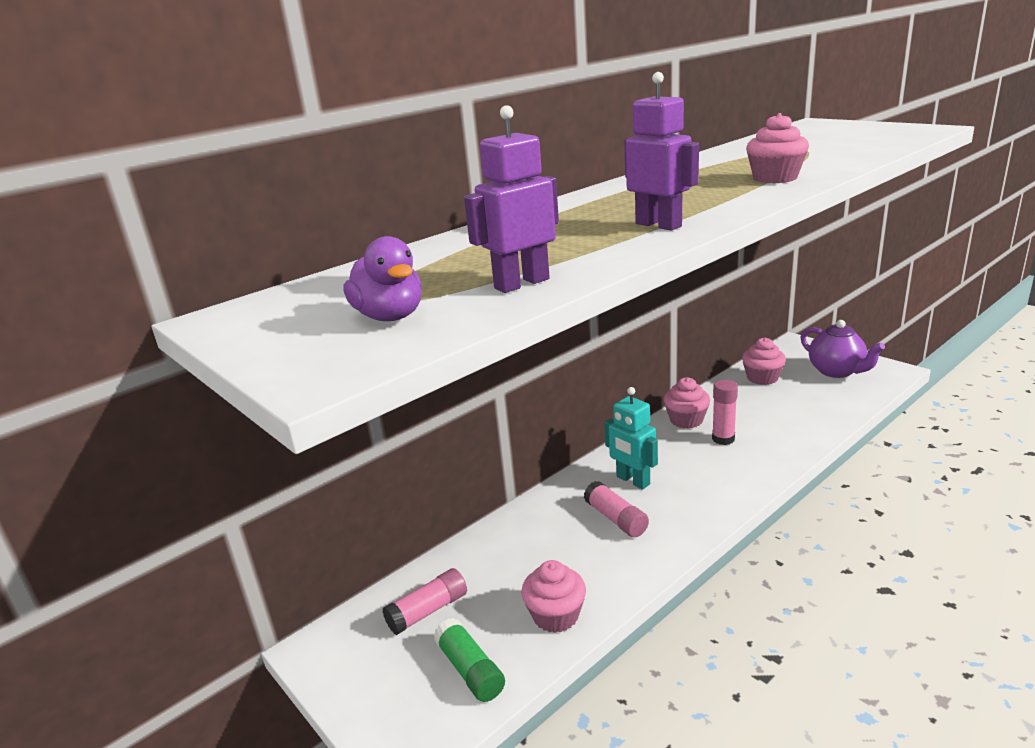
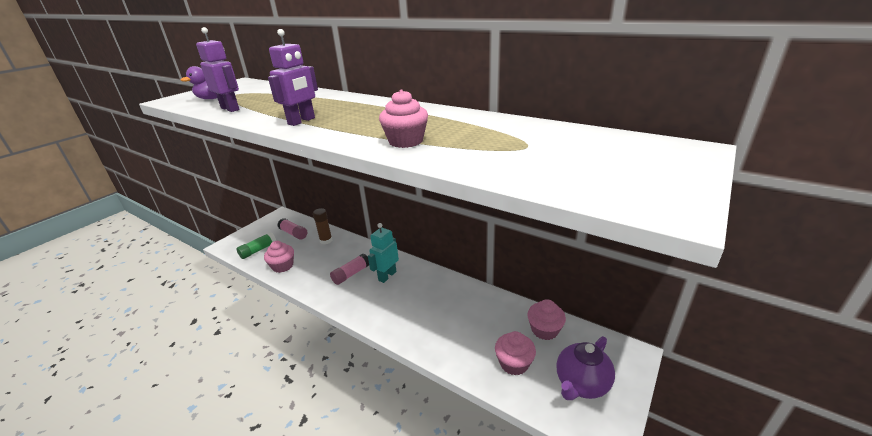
camera: 75 degrees right, 5 degrees up
(487, 556) = (326, 240): none -> brown glue stick
(686, 420) = (462, 291): pink cupcake -> pink cupcake (514, 363)
(723, 439) = (440, 311): pink glue stick -> none

